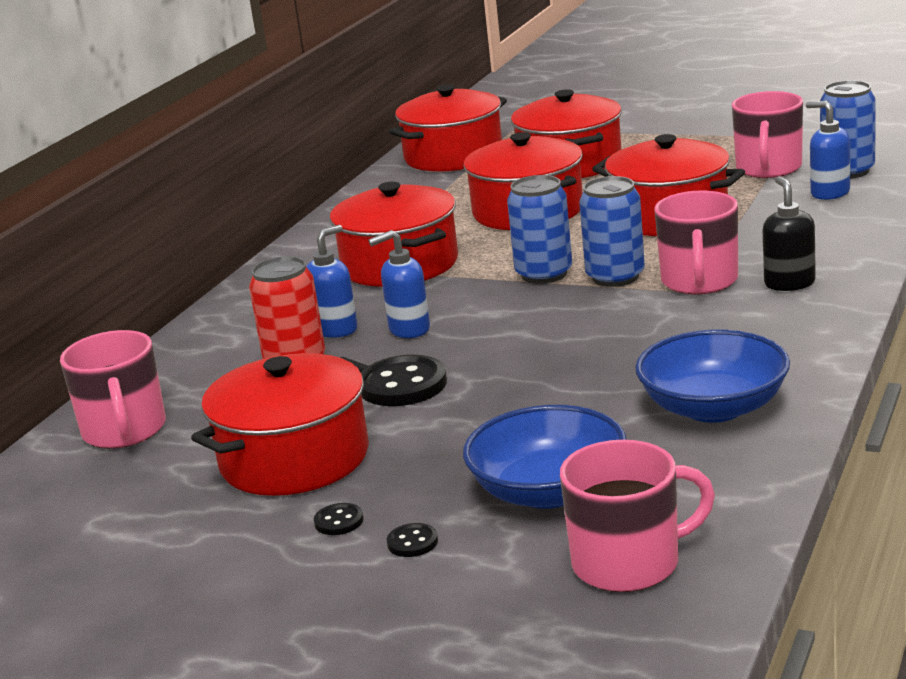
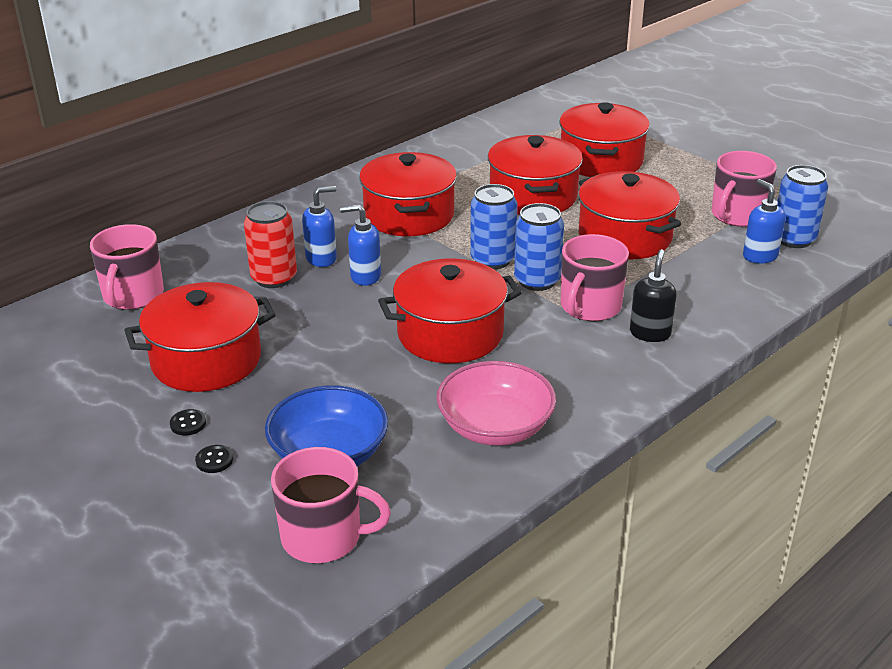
camera: 20 degrees right, 10 degrees up
(403, 385) = (320, 324): black button -> none
(453, 156) = (529, 125): red pot -> red pot (450, 334)
(714, 408) = (495, 427): blue bowl -> pink bowl

